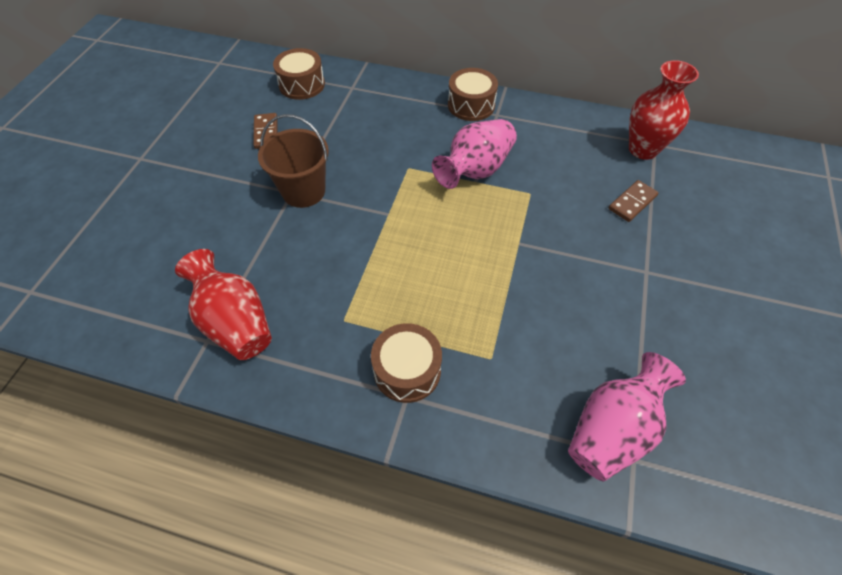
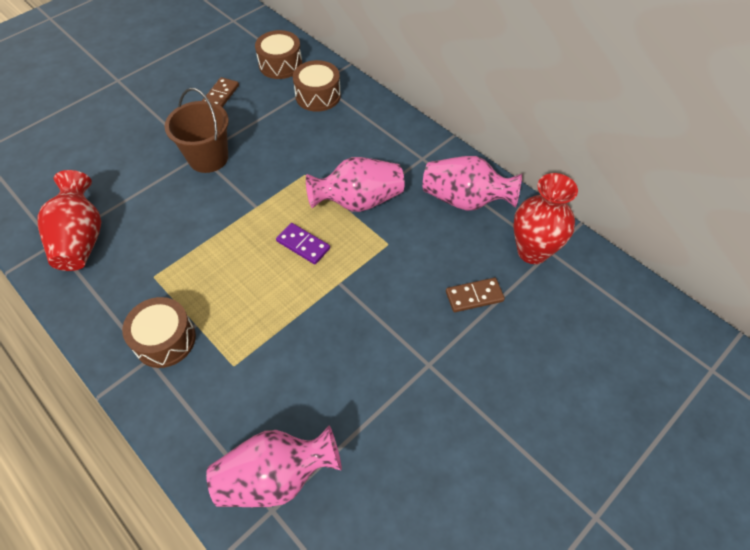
camera: 30 degrees right, 0 degrees up
(460, 227) = (303, 245): none -> purple domino
(471, 105) = (406, 140): brown drum -> brown drum (318, 95)
(559, 133) = (465, 200): none -> pink vase

